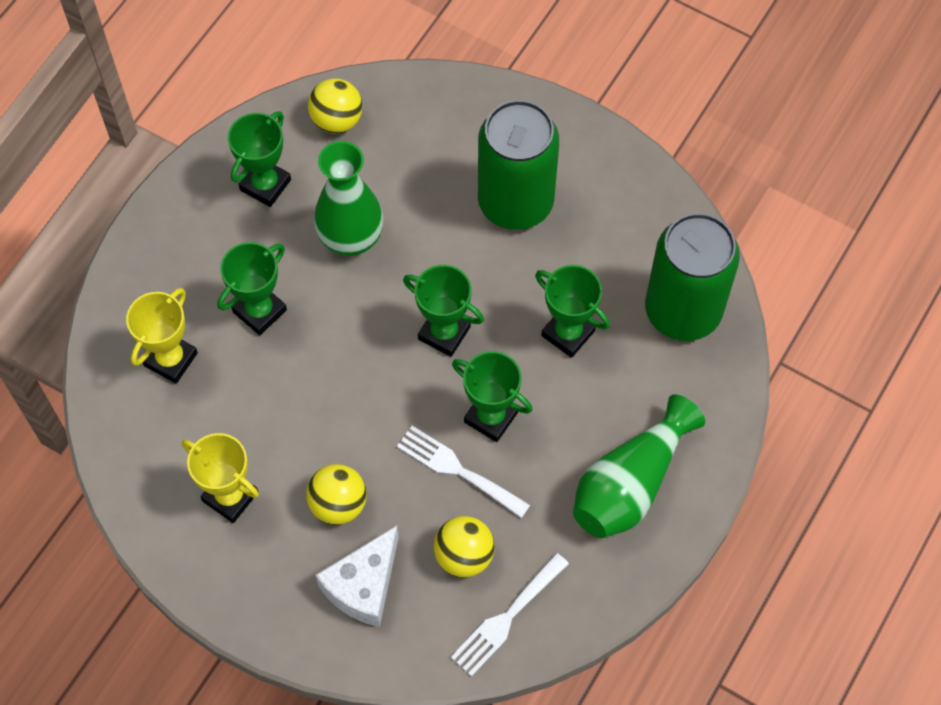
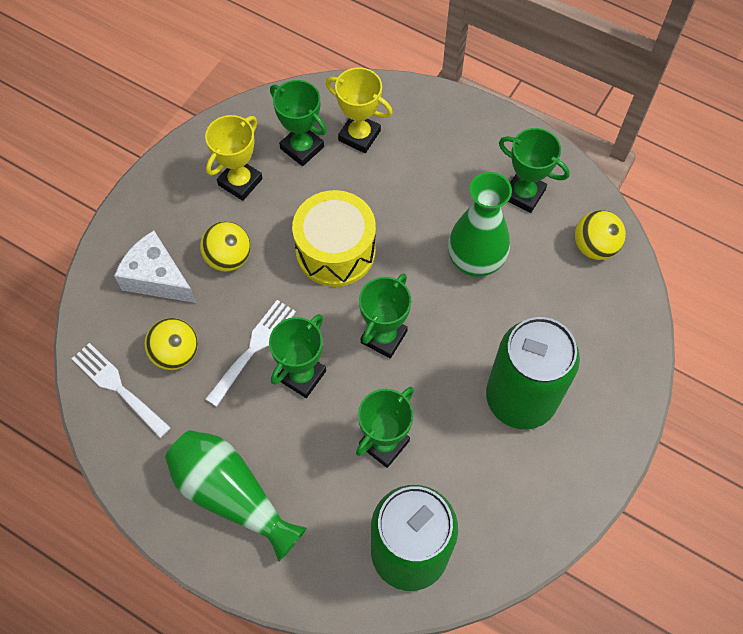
camera: 90 degrees right, 0 degrees up
(260, 311) = (403, 195): green trophy -> green trophy (302, 148)
(332, 384) = (335, 251): none -> yellow drum

